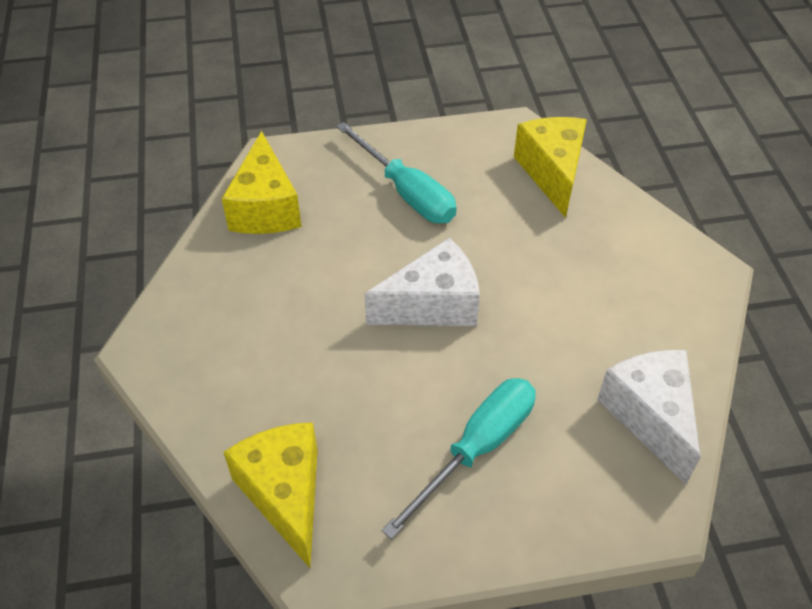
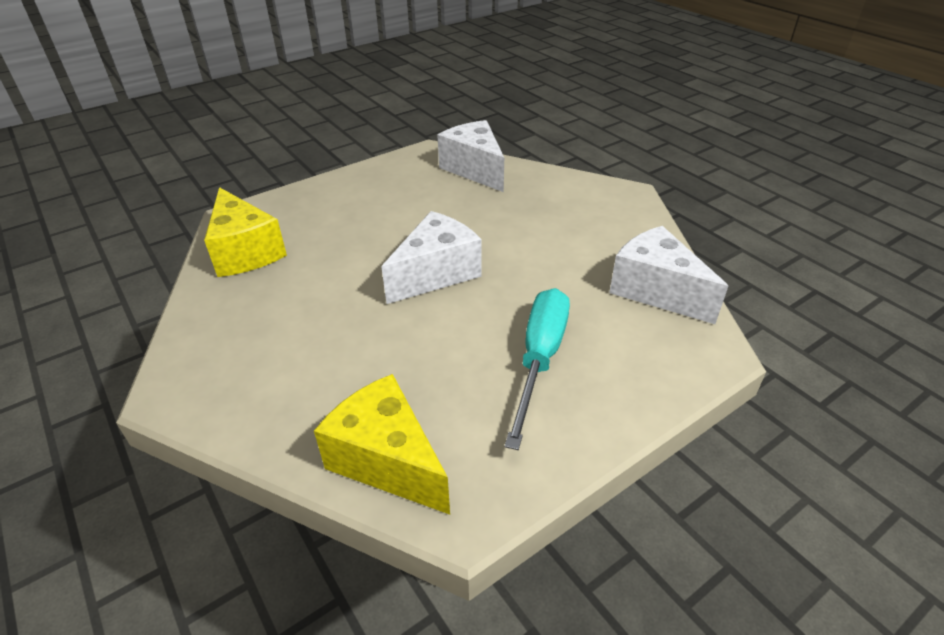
camera: 25 degrees left, 10 degrees down
(406, 192) = (367, 209): turquoise screwdriver -> none
(552, 173) = (475, 169): yellow cheese -> white cheese

